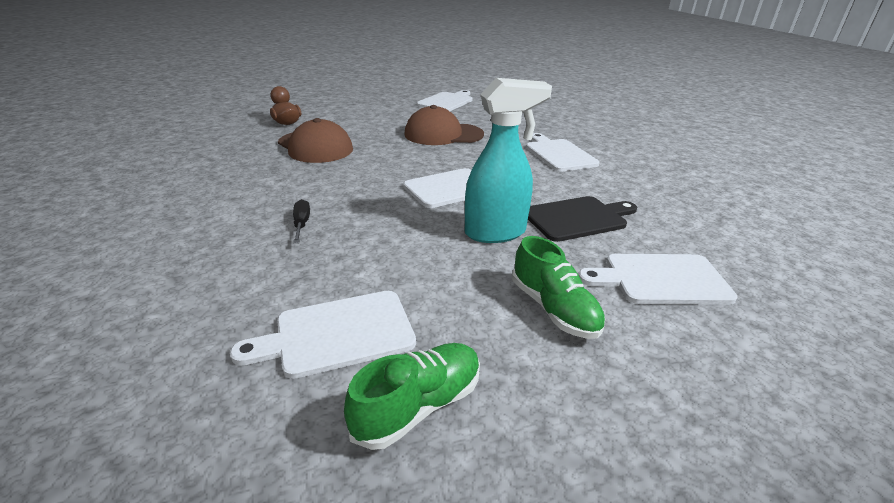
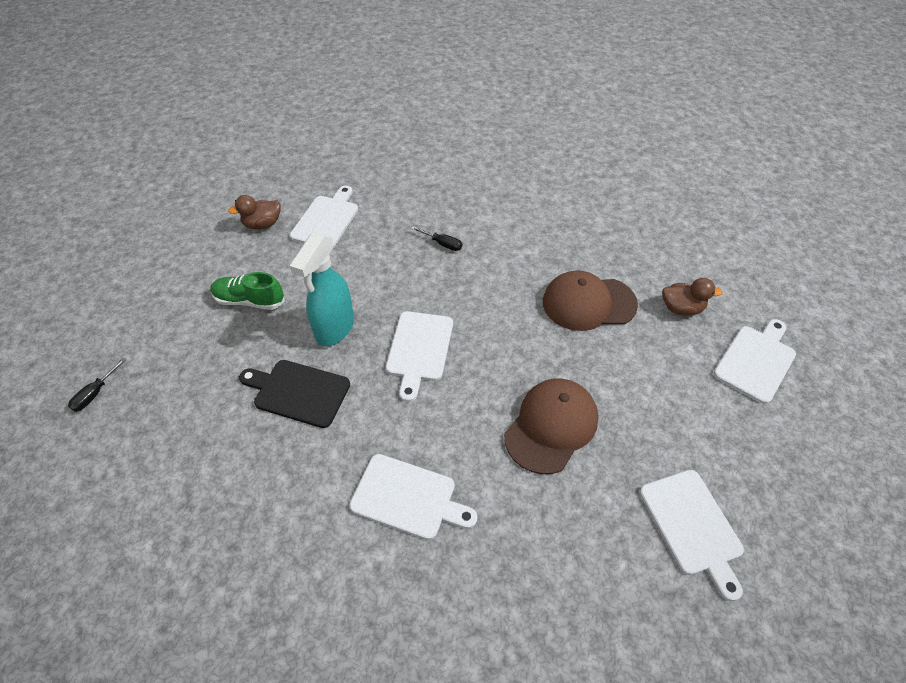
camera: 130 degrees right, 20 degrees up
(418, 406) = (262, 224): green shoe -> brown duck
(578, 218) = (298, 392): black cutting board -> black cutting board turned 90 degrees clockwise
(661, 279) = (204, 370): white cutting board -> white cutting board (756, 361)
(823, 338) = (95, 393): none -> black screwdriver

